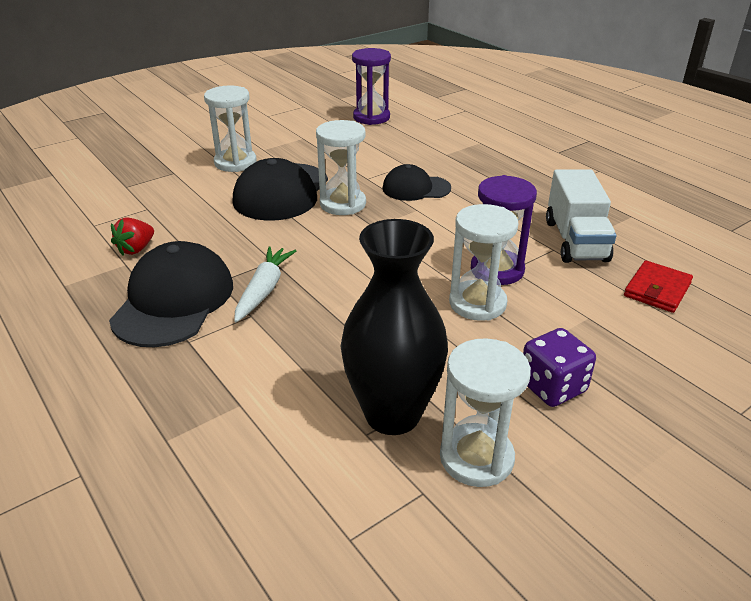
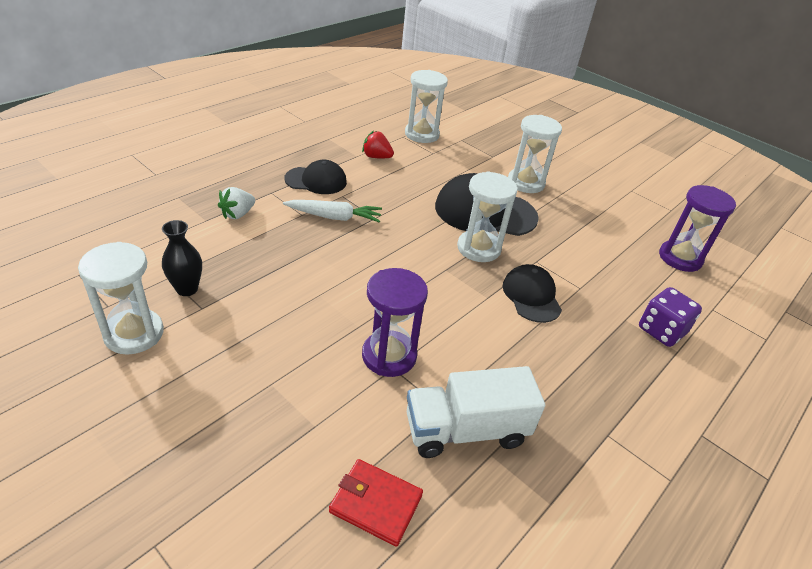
camera: 75 degrees right, 5 degrees up
(174, 301) = (316, 180): black cap -> black cap, size x0.61
(234, 373) = (238, 214): none -> white strawberry
(392, 414) = (187, 289): black vase -> black vase, size x0.50
(477, 303) = (330, 339): white hourglass -> white hourglass (422, 134)
(552, 387) = (209, 386): purple dice -> purple dice (661, 331)

